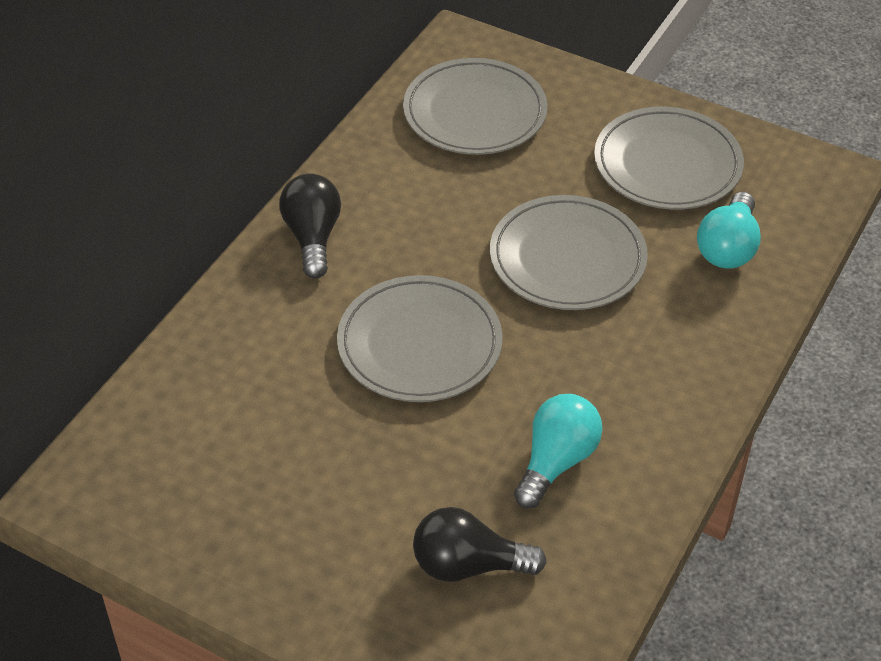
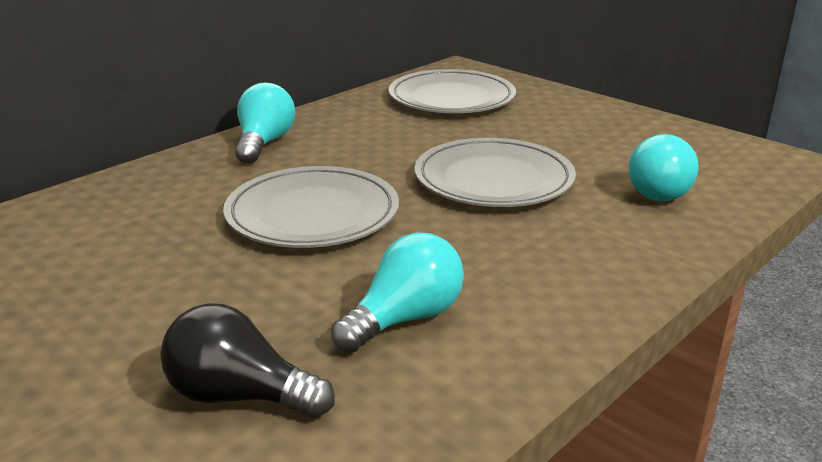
camera: 15 degrees right, 20 degrees down
(312, 237) = (264, 143): black light bulb -> turquoise light bulb
(667, 164) = (616, 139): grey plate -> none

